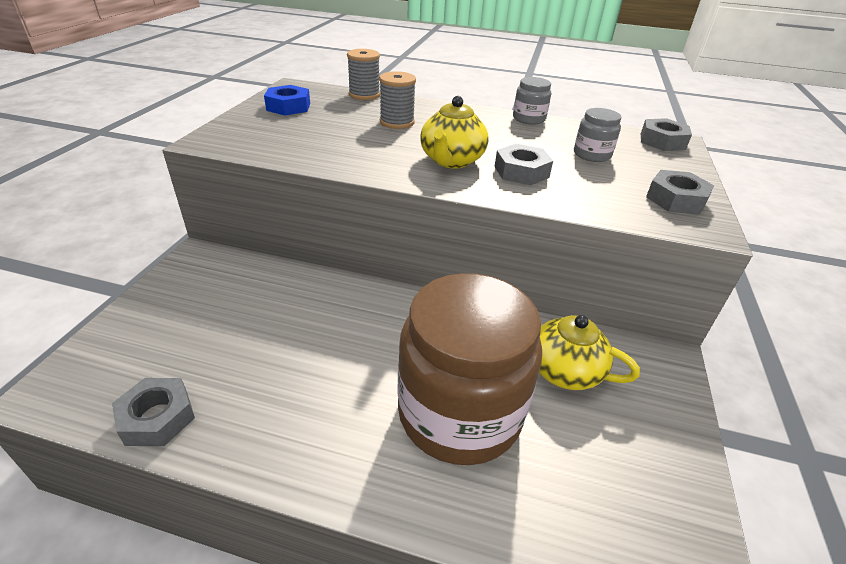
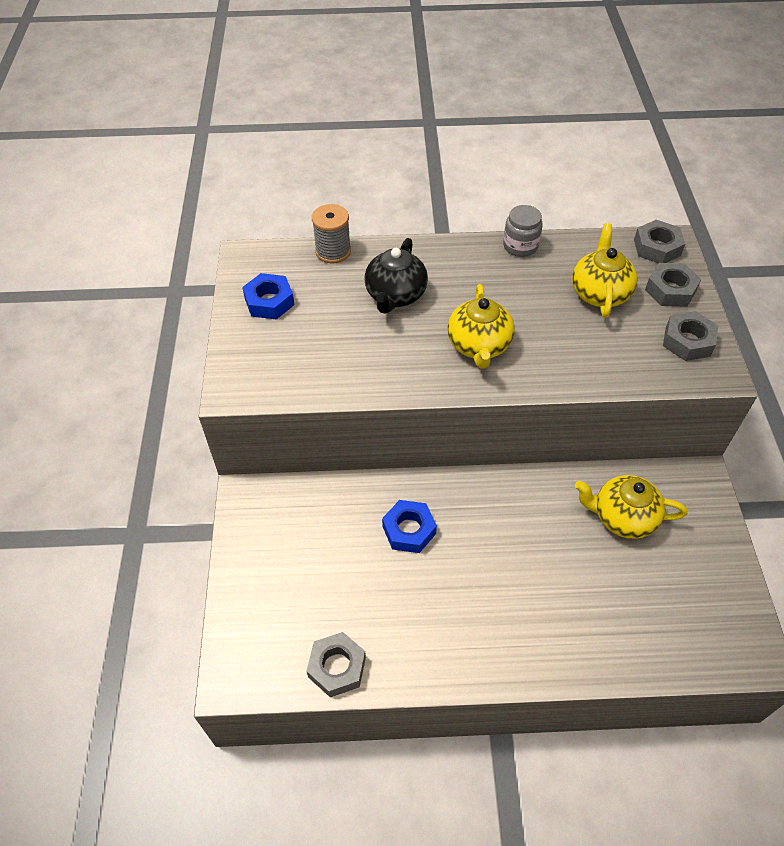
camera: 15 degrees left, 15 degrees up
(324, 319) = (409, 530): none -> blue nut
(397, 122) = (395, 295): grey spool -> black teapot
(459, 413) = (560, 584): brown jar -> none
(521, 172) = (547, 342): grey nut -> grey nut (670, 290)
(592, 155) = (600, 293): grey jar -> yellow teapot

